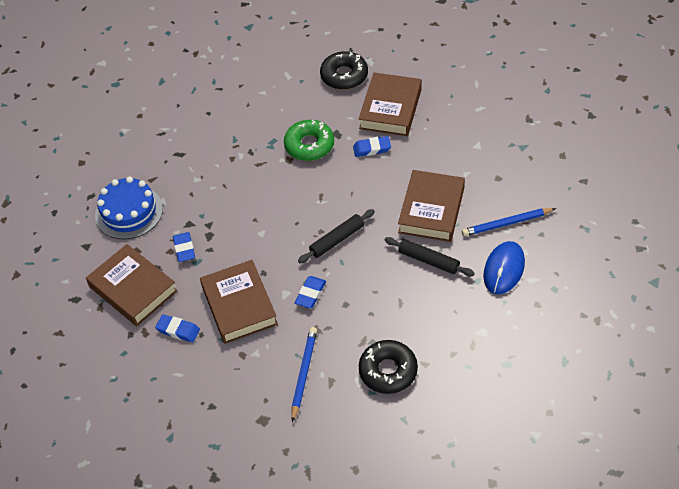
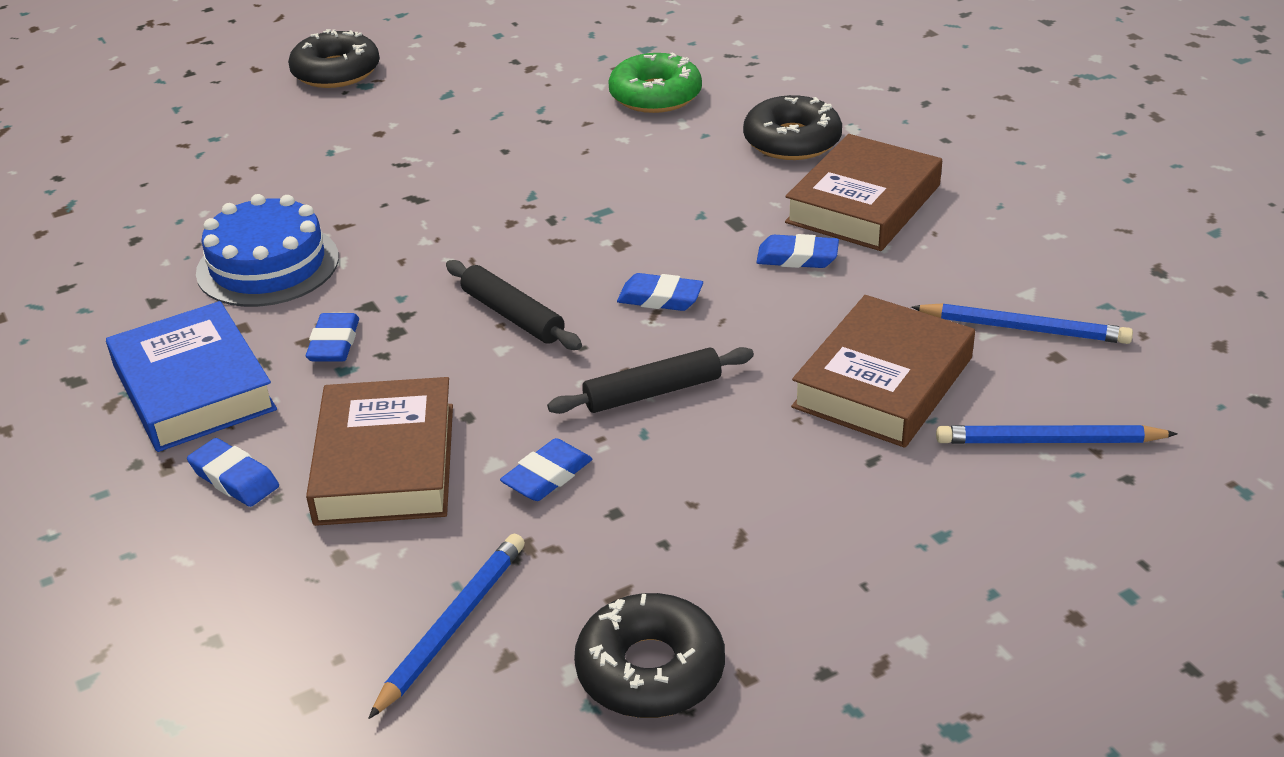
camera: 15 degrees right, 15 degrees down
(95, 78) = (336, 72): none -> black donut
(133, 289) = (193, 388): brown book -> blue book
(309, 145) = (672, 230): green donut -> green donut (655, 95)
(320, 187) = (660, 298): none -> blue eraser
(429, 260) = (840, 472): black rolling pin -> black rolling pin (513, 315)
(481, 166) = (1024, 328): none -> blue pencil
(504, 269) = (1014, 527): blue mouse -> none

